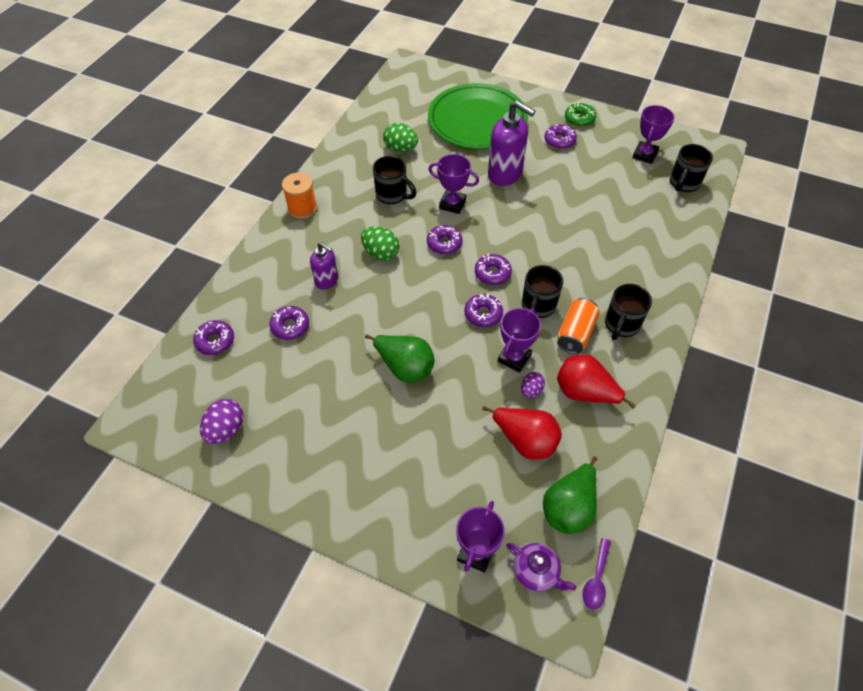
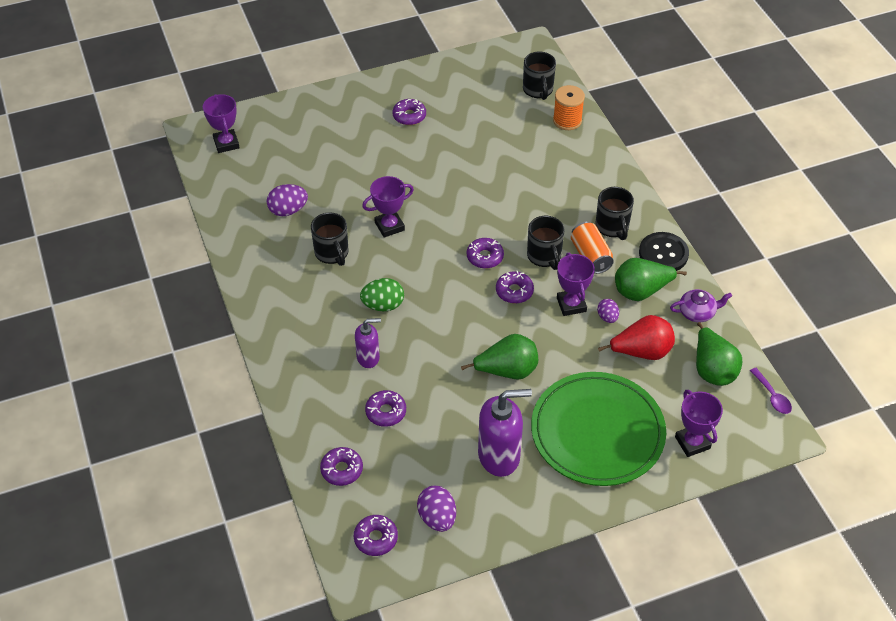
camera: 45 degrees left, 5 degrees down
(302, 208) = (270, 319): orange spool -> orange spool (567, 120)
(392, 195) = (332, 253): black mug -> black mug turned 75 degrees clockwise
(400, 149) = (288, 210): green egg -> purple egg
(444, 243) = (422, 261): purple donut -> purple donut (376, 538)
(477, 120) = (322, 142): green plate -> green plate (597, 432)
(505, 174) = (400, 173): purple soap dispenser -> purple soap dispenser (499, 456)
(536, 571) = (737, 421): purple teapot -> purple teapot (697, 312)
(579, 119) = (403, 87): green donut -> none
(584, 393) = (641, 291): red pear -> green pear
(641, 378) = (663, 254): none -> black button
(644, 155) = (486, 85): purple trophy -> purple trophy (226, 143)

